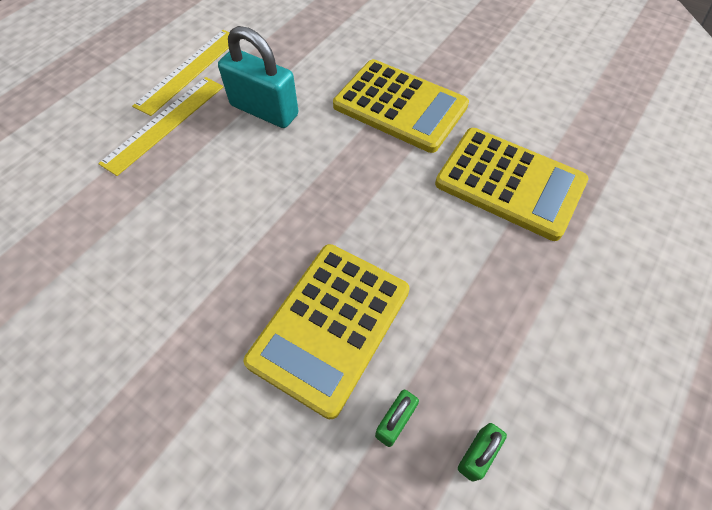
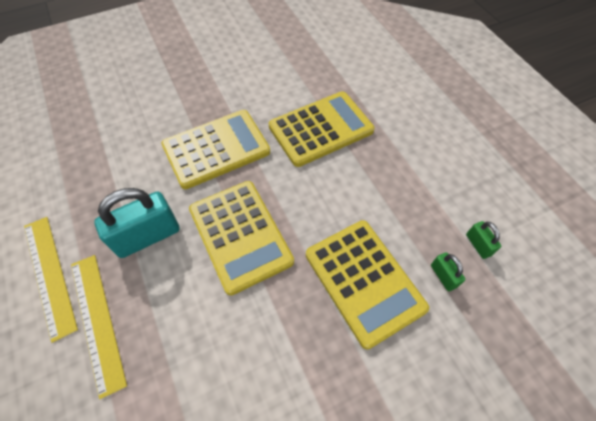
camera: 60 degrees left, 0 degrees up
(311, 179) = (240, 235): none -> yellow calculator

